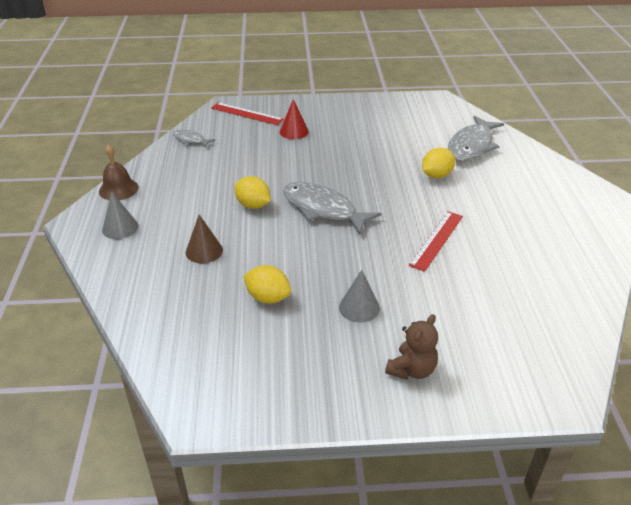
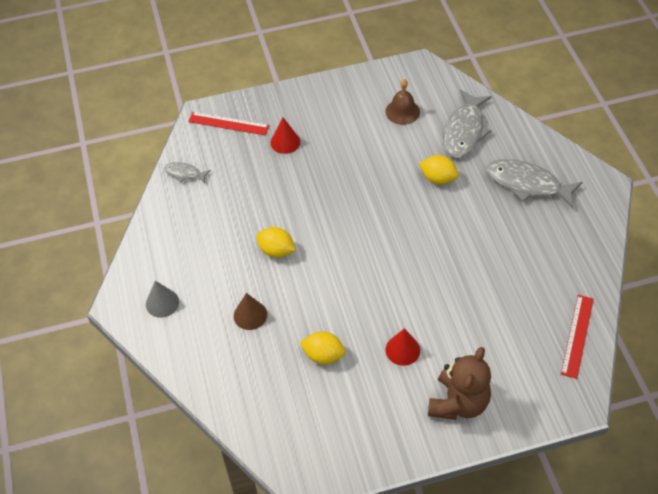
camera: 10 degrees left, 15 degrees up
(118, 189) = (140, 255): brown bell -> brown bell (402, 111)
(323, 209) = (343, 243): grey fish -> grey fish (527, 184)
(359, 307) = (402, 350): grey cone -> red cone
(411, 369) = (458, 403): brown teddy bear -> brown teddy bear, size x1.55
(436, 175) = (438, 178): yellow lemon -> yellow lemon turned 75 degrees clockwise
(437, 240) = (453, 261): red ruler -> red ruler (577, 336)

